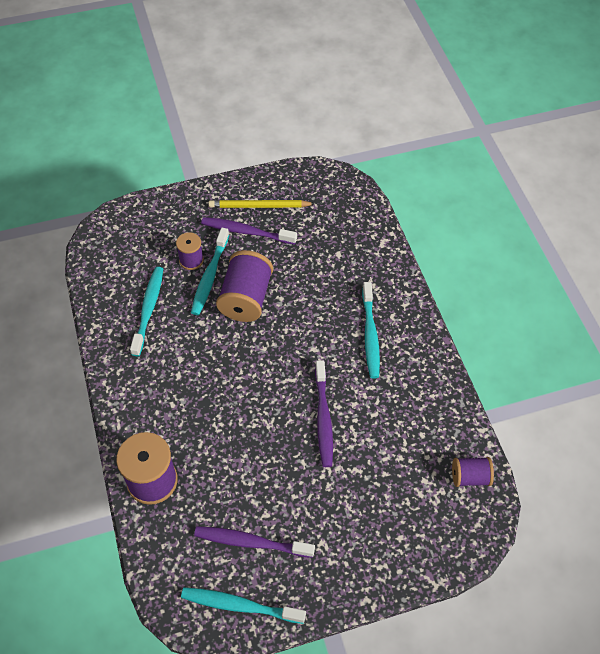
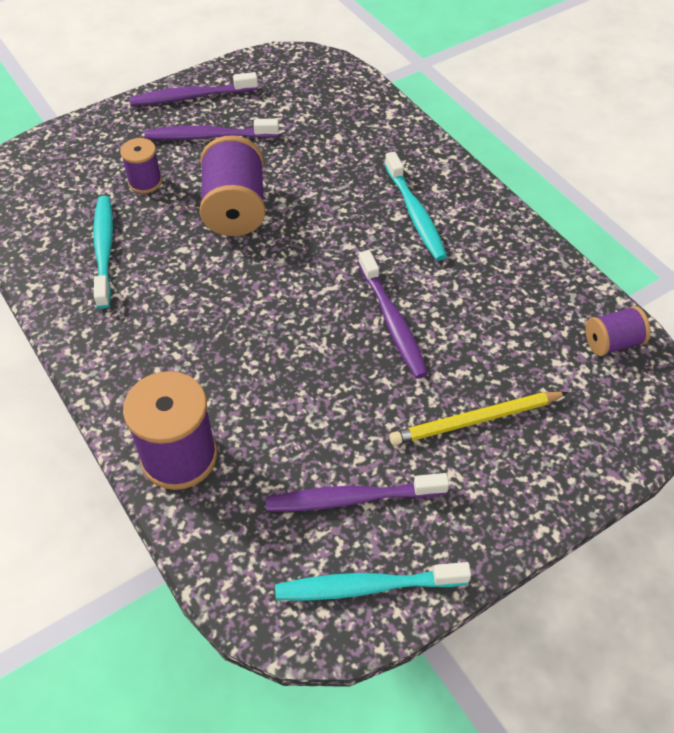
camera: 15 degrees left, 5 degrees down
(210, 276) = (177, 194): turquoise toothbrush -> none
(244, 193) = (191, 97): none -> purple toothbrush
(259, 206) = (215, 106): yellow pencil -> yellow pencil (475, 420)

